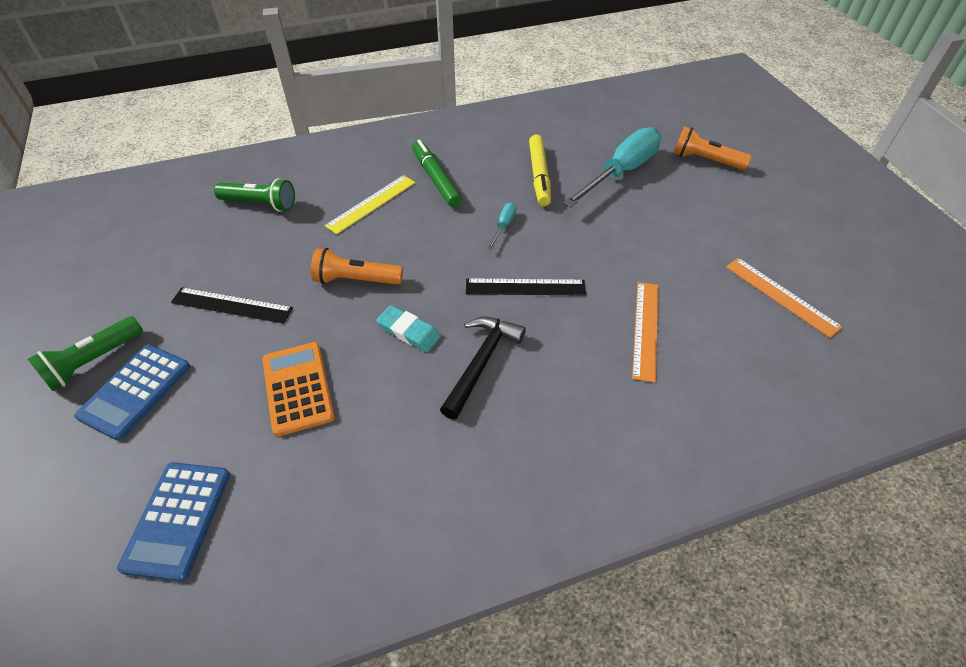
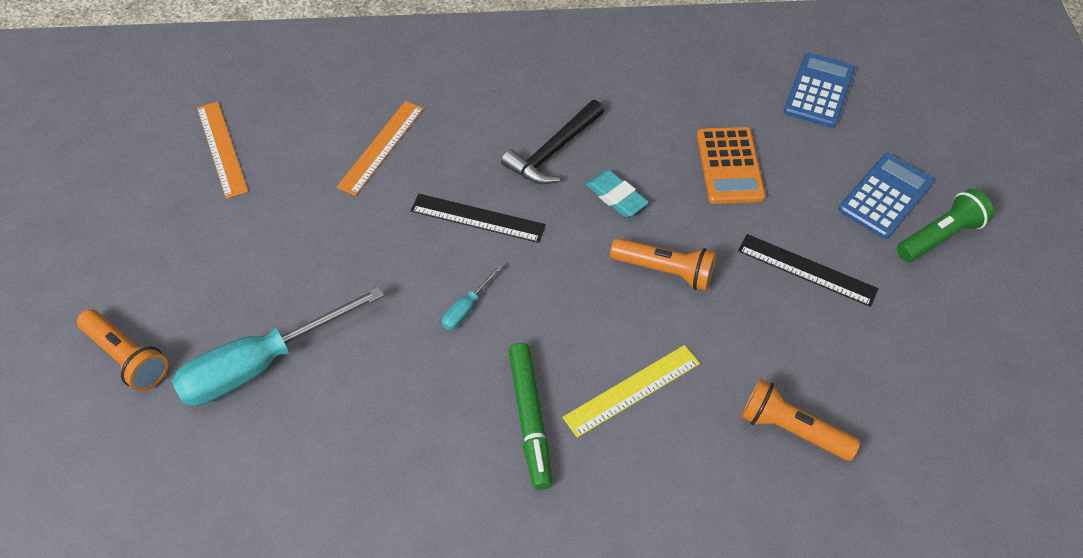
camera: 165 degrees left, 5 degrees up
(260, 204) = (792, 429): green flashlight -> orange flashlight
(539, 175) = (379, 387): yellow marker -> none

